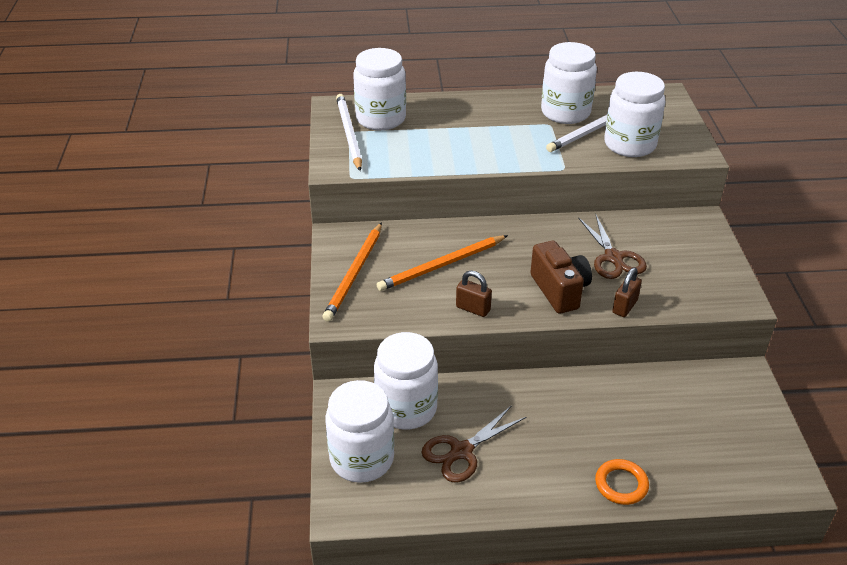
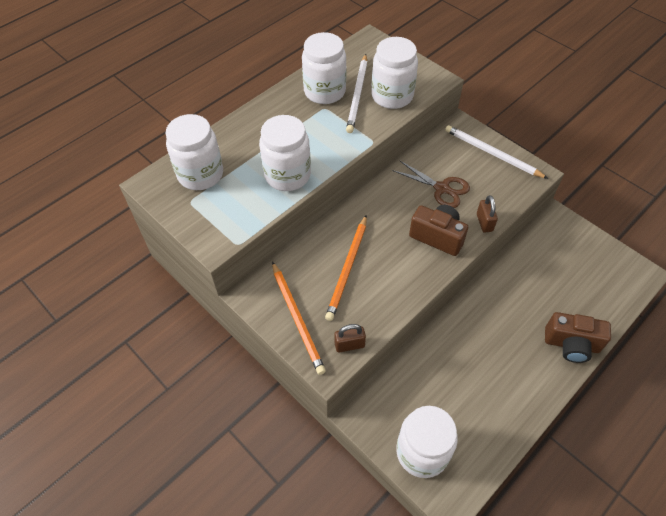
camera: 40 degrees left, 15 degrees up
(349, 133) = (191, 203): white pencil -> white pencil (492, 153)
(406, 408) = (409, 390): white jar -> white jar (287, 175)
(462, 451) = (471, 395): brown scissors -> none
(473, 308) = (402, 290): brown padlock -> brown padlock (349, 345)
(621, 484) = (571, 344): orange ring -> brown camera

